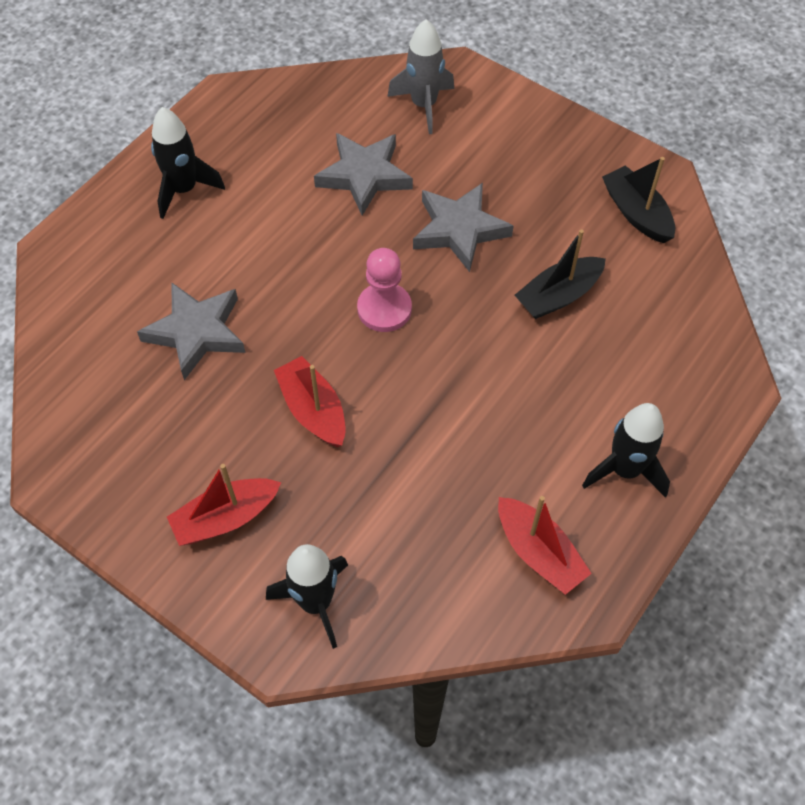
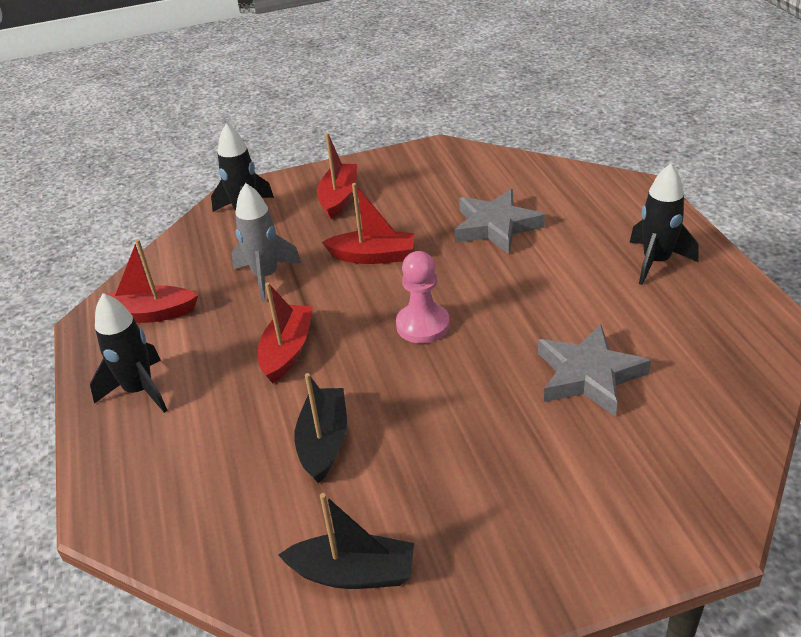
camera: 130 degrees right, 20 degrees down
(424, 105) = (664, 468): grey rocket -> grey rocket (266, 277)
(459, 230) = (463, 411): grey star -> none
(491, 389) = (287, 351): none -> red boat

